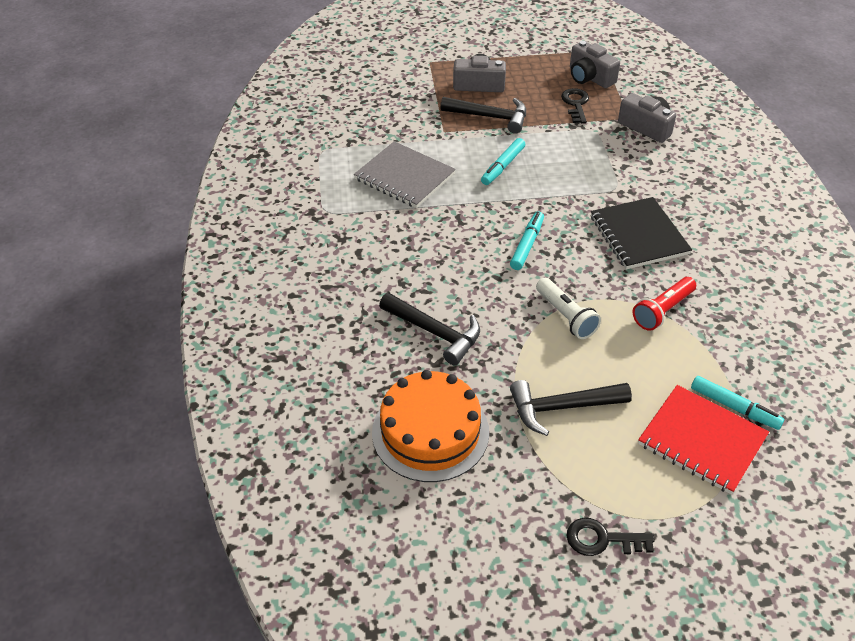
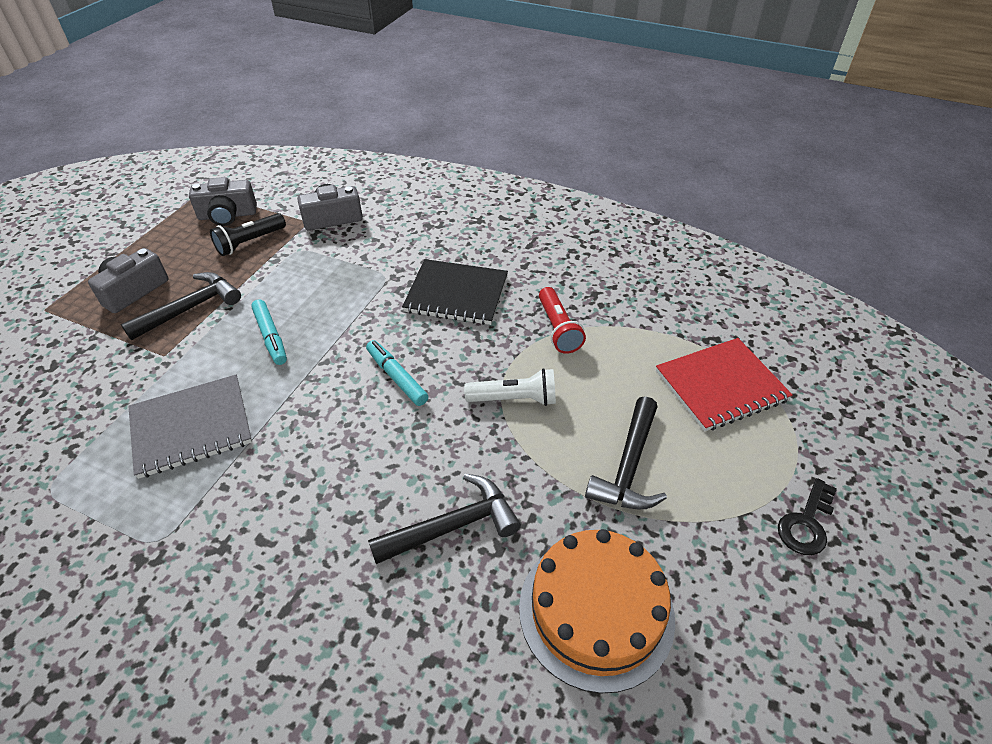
camera: 60 degrees left, 0 degrees up
(576, 104) = (250, 242): black key -> black flashlight
(734, 407) = (695, 345): turquoise marker -> none

